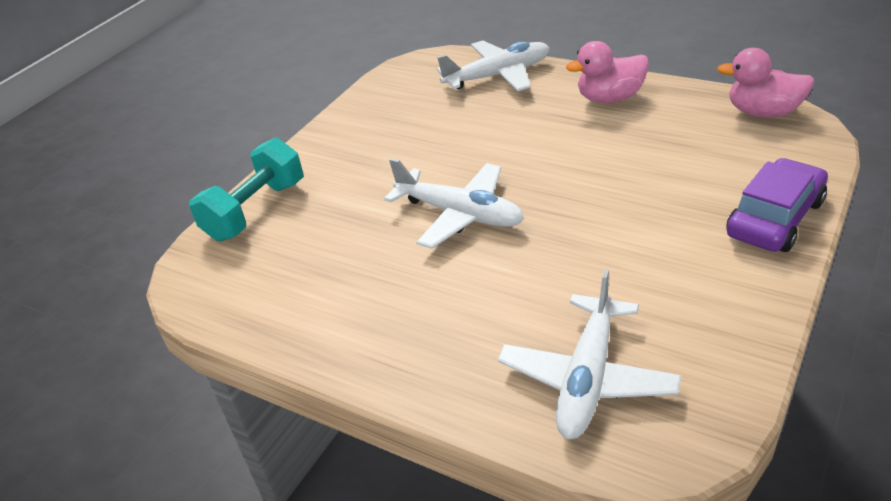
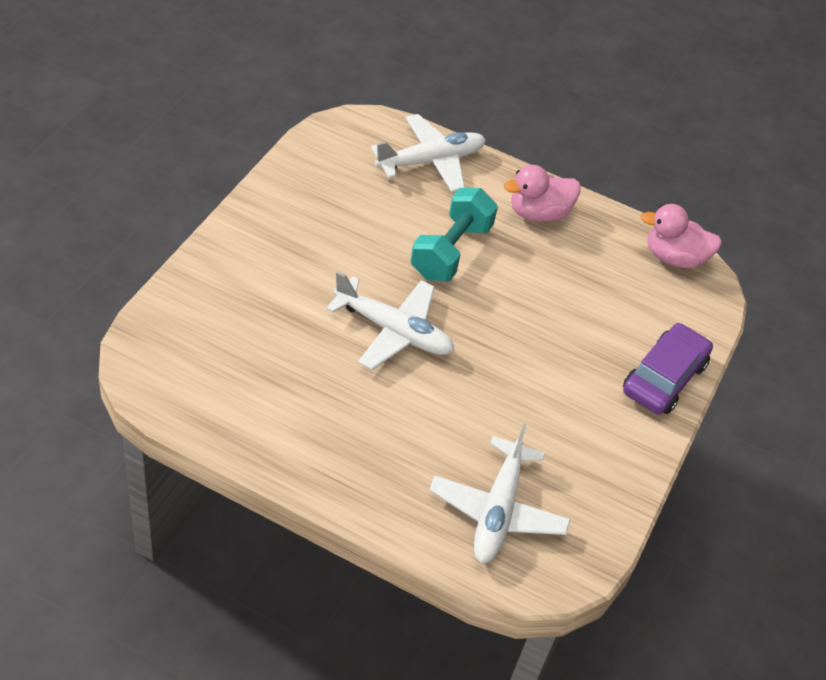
camera: 15 degrees left, 10 degrees up
(256, 211) = (195, 295): turquoise dumbbell -> turquoise dumbbell (451, 251)

